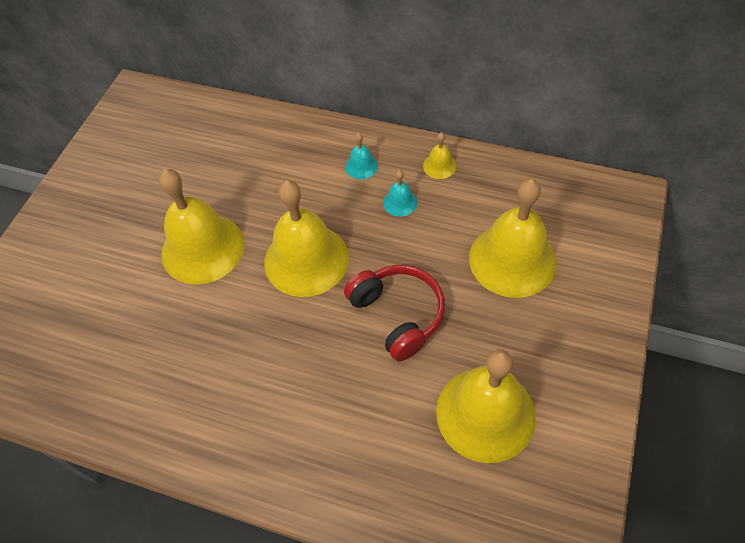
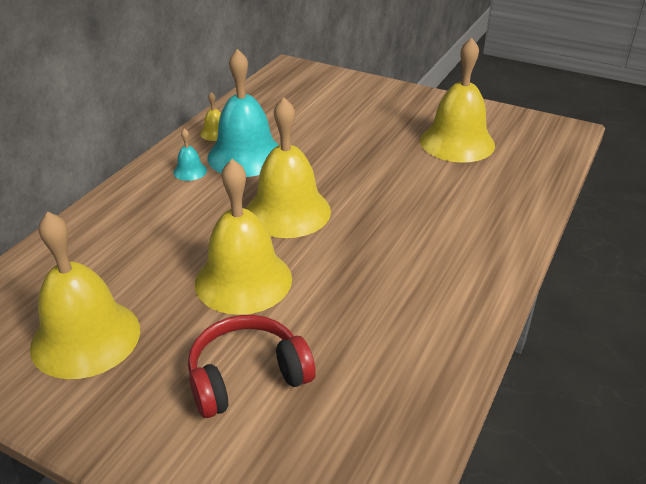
camera: 85 degrees left, 20 degrees down
(398, 315) = (364, 169): red headphones -> red headphones (247, 376)
(400, 202) = (245, 156): turquoise bell -> turquoise bell, size x2.37
(512, 260) = (328, 115): yellow bell -> yellow bell (85, 338)

